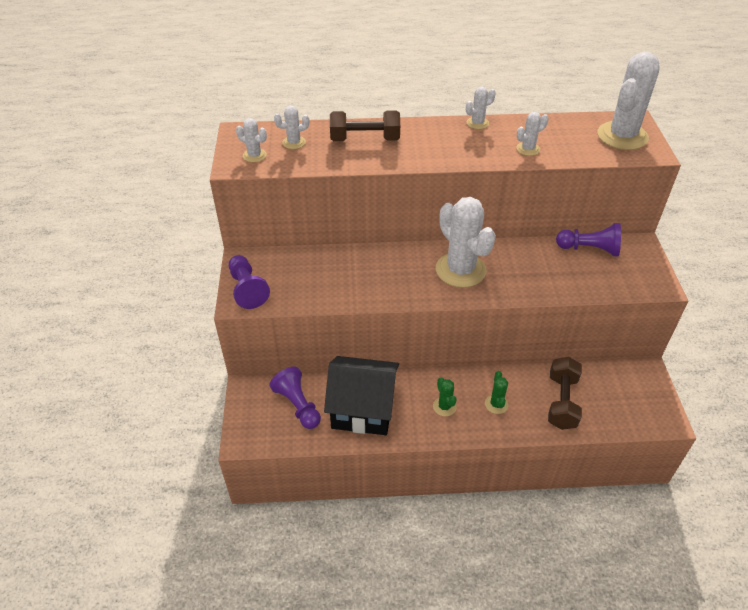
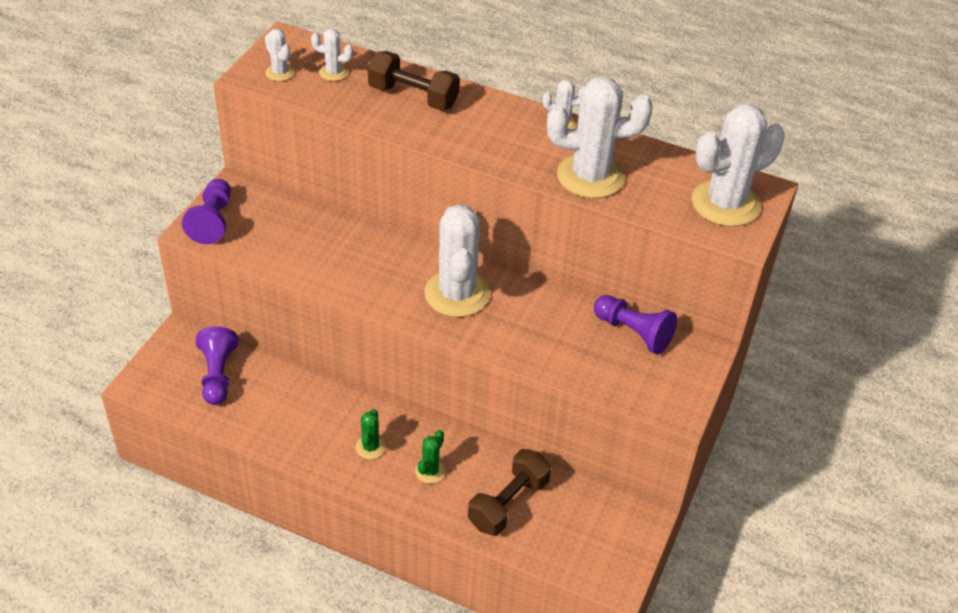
camera: 25 degrees right, 0 degrees up
(363, 409) = (281, 409): black house -> none
(528, 149) = (590, 176): white cactus -> white cactus, size x2.17

